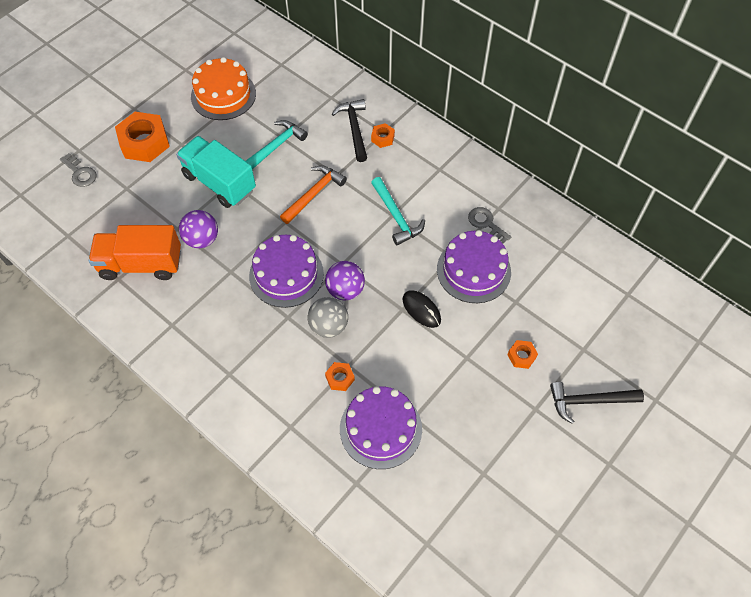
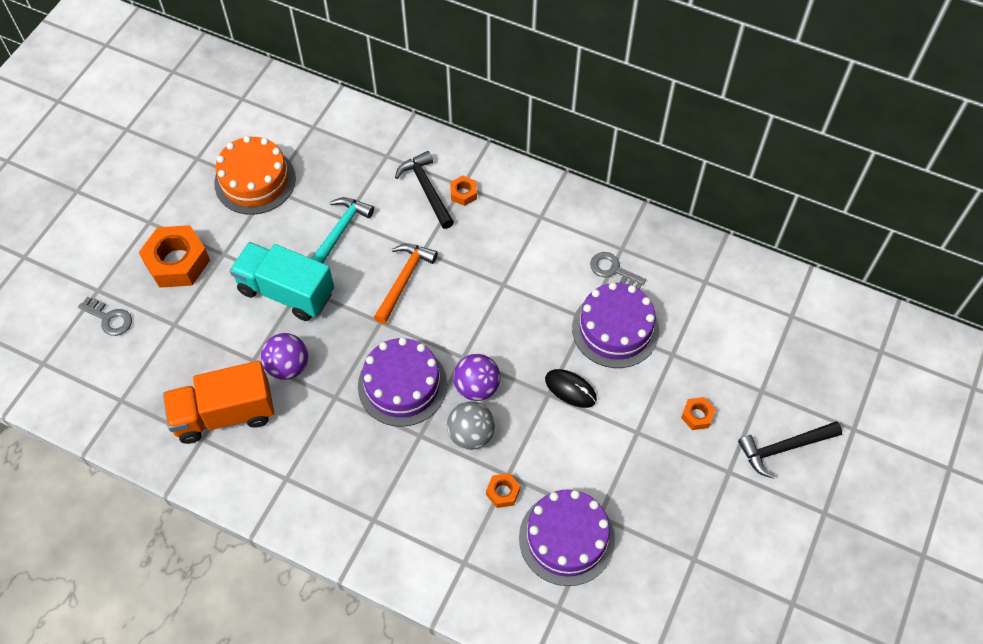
camera: 15 degrees left, 0 degrees up
(396, 216) = (508, 285): turquoise hammer -> none

